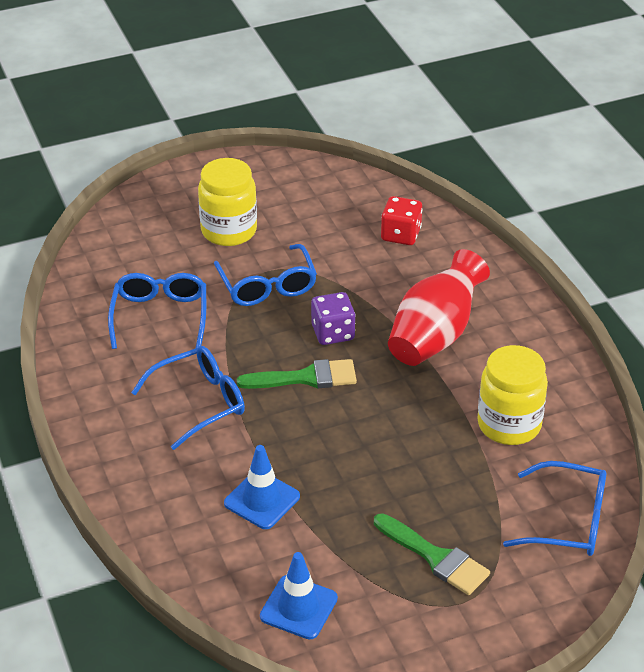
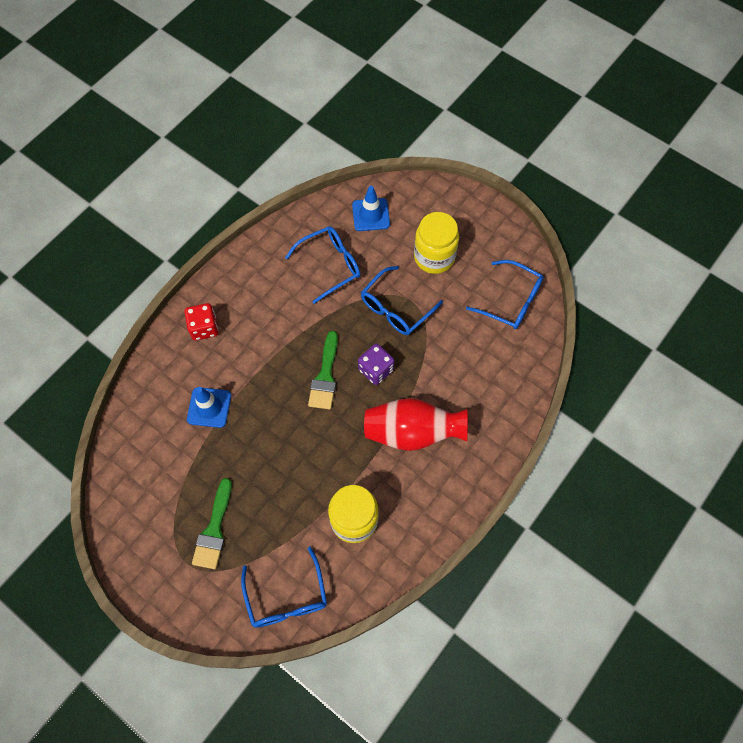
camera: 60 degrees right, 25 degrees up
(200, 402) = (269, 329): blue glasses -> blue glasses (511, 301)
(298, 607) = (137, 472): blue traffic cone -> blue traffic cone (371, 215)
(305, 378) = (325, 376): green brush -> green brush turned 45 degrees clockwise
(401, 235) = (500, 360): red dice -> red dice (204, 328)

